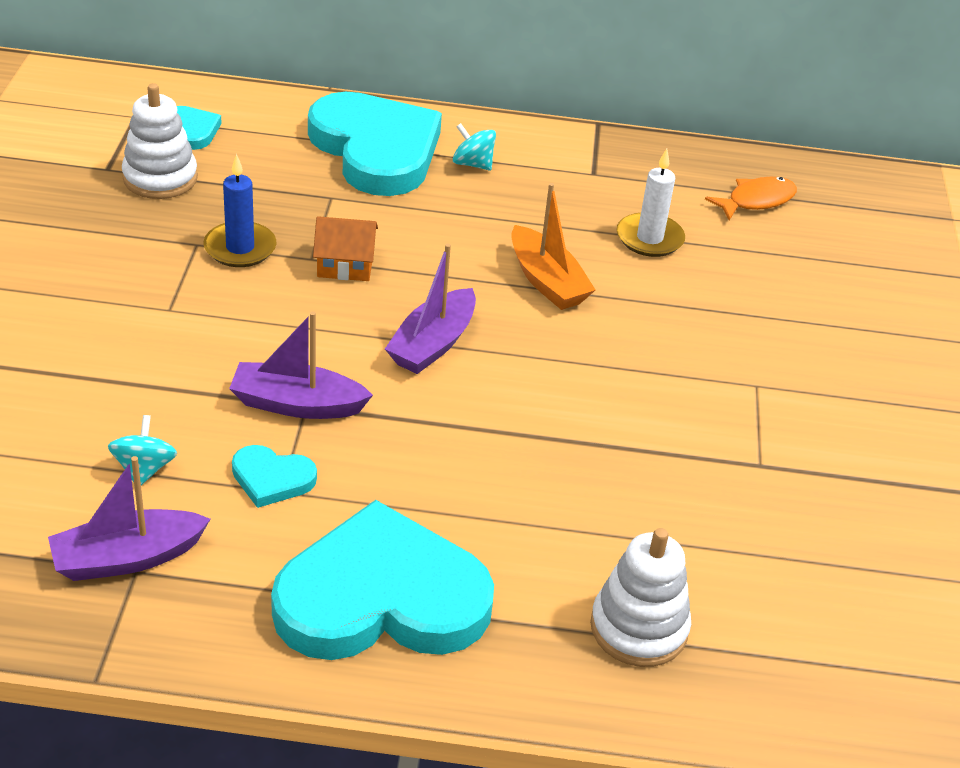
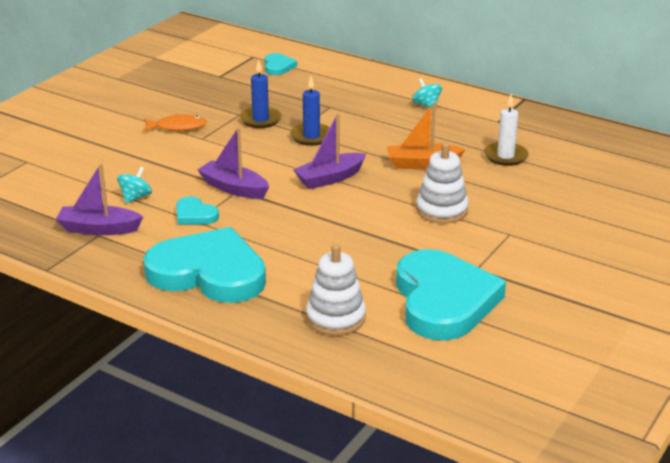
camera: 30 degrees right, 10 degrees down
(160, 178) = (244, 84): white stacking toy -> white stacking toy (442, 210)
(345, 265) = (311, 136): orange house -> blue candle
(376, 150) = (374, 90): turquoise heart -> turquoise heart (443, 300)
(547, 281) = (422, 164): orange boat -> orange boat turned 90 degrees clockwise
(756, 201) = (595, 151): orange fish -> orange fish (177, 127)

